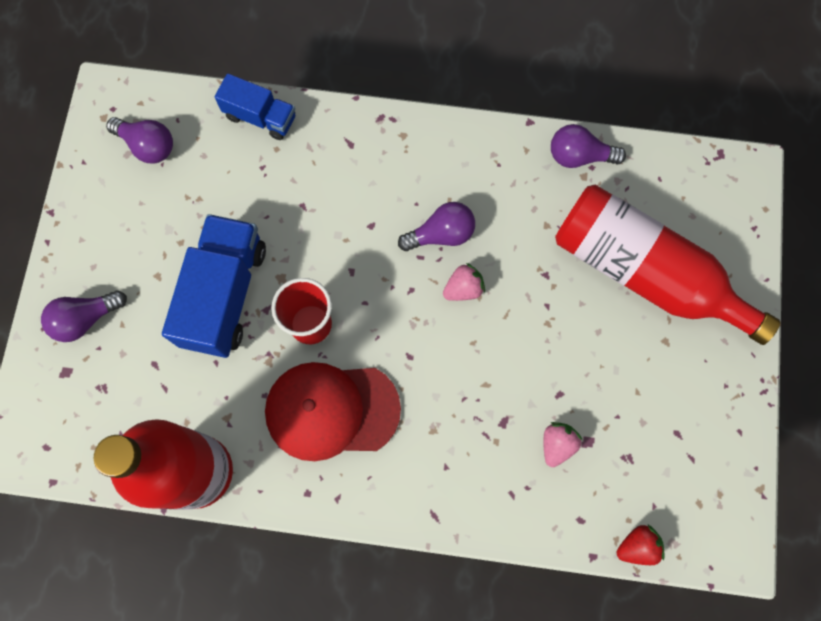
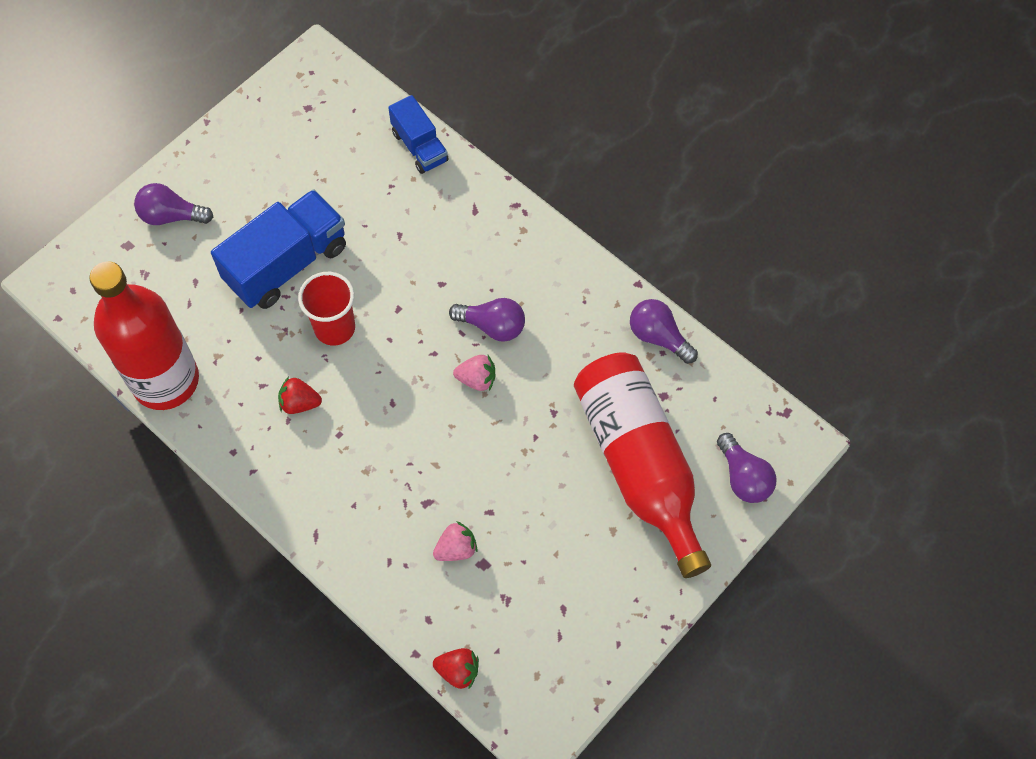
camera: 35 degrees right, 10 degrees down
(148, 146) = (316, 116): purple light bulb -> purple light bulb (743, 477)
(331, 410) = (299, 403): red cap -> red strawberry

